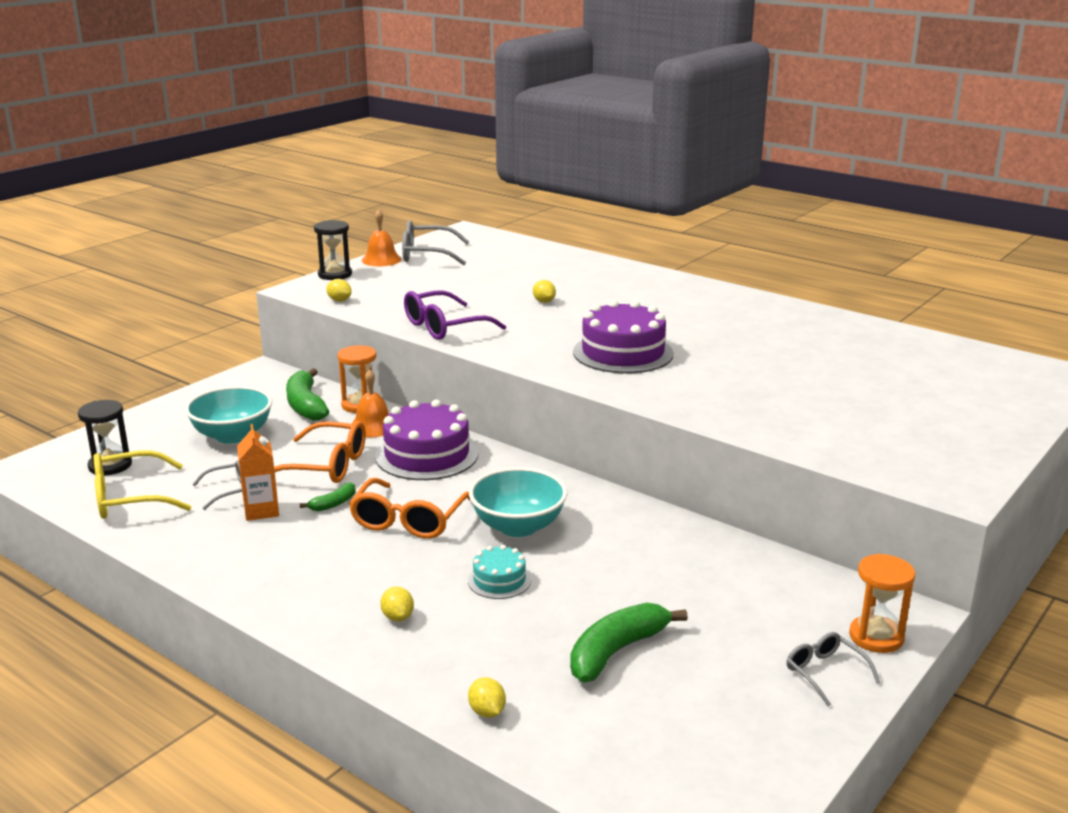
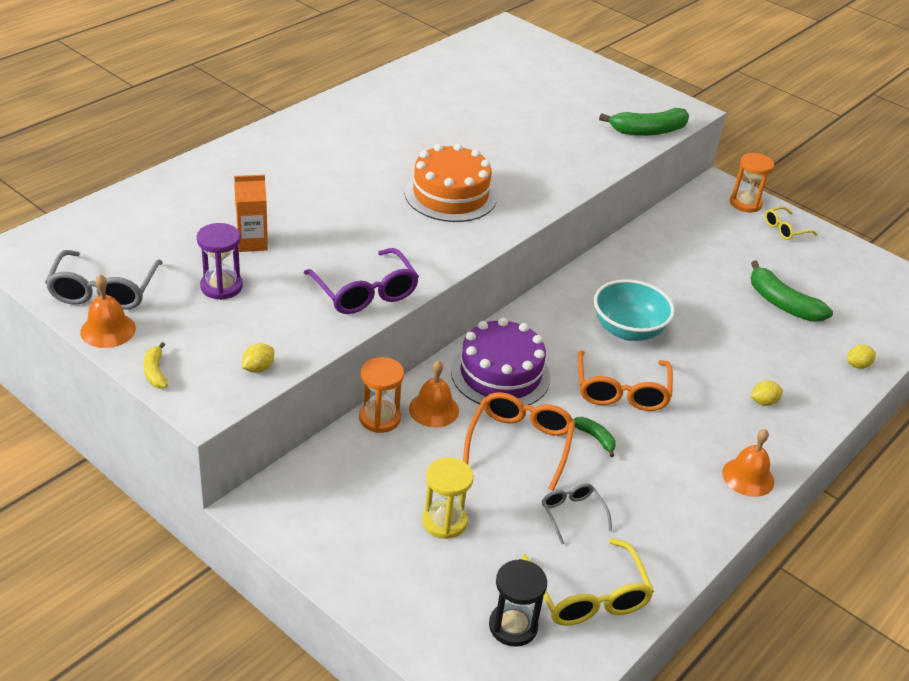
camera: 90 degrees left, 15 degrees up
(232, 435) = (444, 521): turquoise bowl -> yellow hourglass
(261, 510) = (610, 488): orange carton -> orange carton (252, 243)
(267, 595) = (748, 477): none -> orange bell
(306, 405) = (372, 462): green banana -> green banana (648, 131)
(335, 275) = (155, 372): black hourglass -> yellow banana
(409, 520) = (621, 391): orange glasses -> orange glasses turned 75 degrees clockwise
(440, 283) = (221, 286): none -> purple hourglass
(499, 580) = (707, 347): turquoise cake -> none
(544, 301) = (304, 222): yellow lemon -> none
(623, 353) = (450, 195): purple cake -> orange cake
(825, 673) = (785, 229): grey glasses -> yellow glasses

